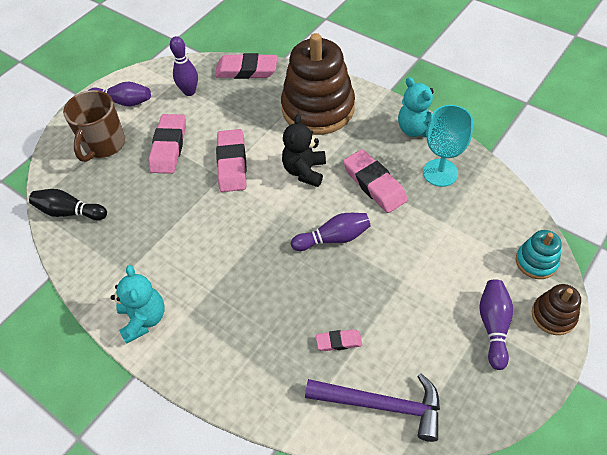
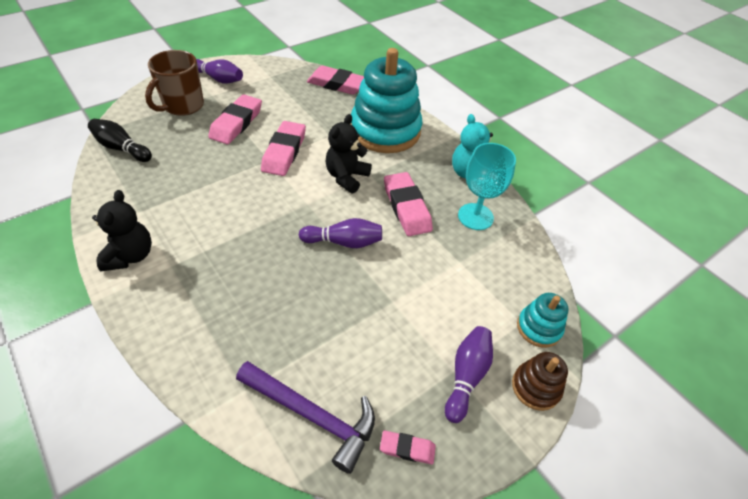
camera: 10 degrees right, 5 degrees down
(144, 319) = (130, 256): turquoise teddy bear -> black teddy bear
(189, 92) = (279, 87): purple bowling pin -> none
(318, 108) = (385, 131): brown stacking toy -> turquoise stacking toy
(338, 341) = (300, 337): pink eraser -> pink eraser (407, 448)

